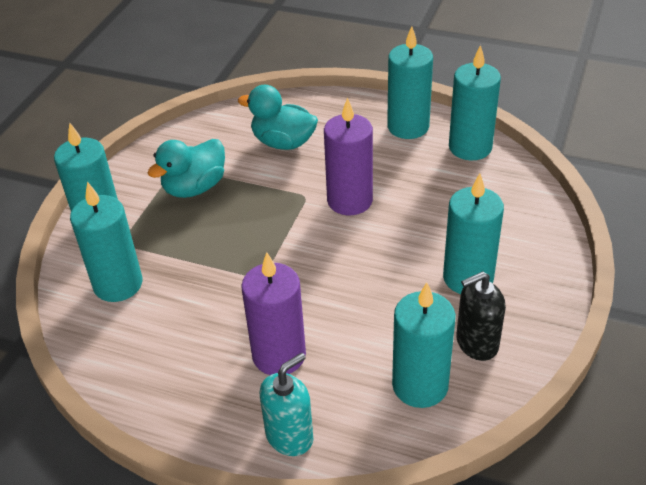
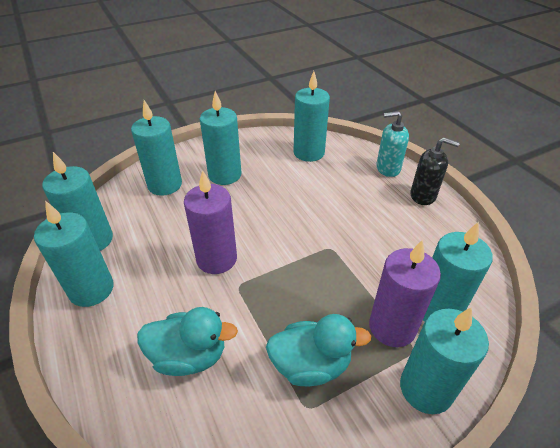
camera: 140 degrees left, 0 degrees up
(279, 355) = (361, 200): purple candle -> purple candle (392, 327)
(283, 142) = (189, 356): turquoise duck -> turquoise duck turned 60 degrees counterclockwise
(476, 343) = (263, 151): black soap dispenser -> black soap dispenser (423, 195)
(505, 224) = (165, 185): none -> turquoise candle

